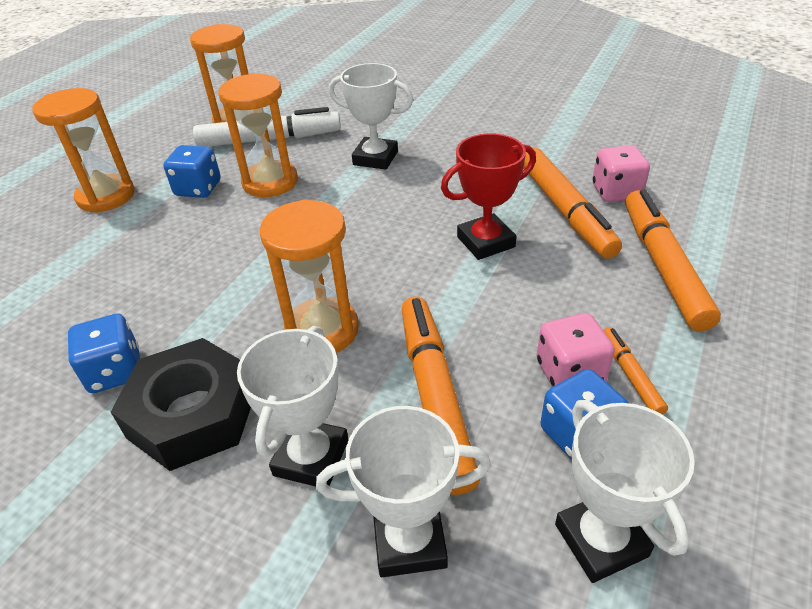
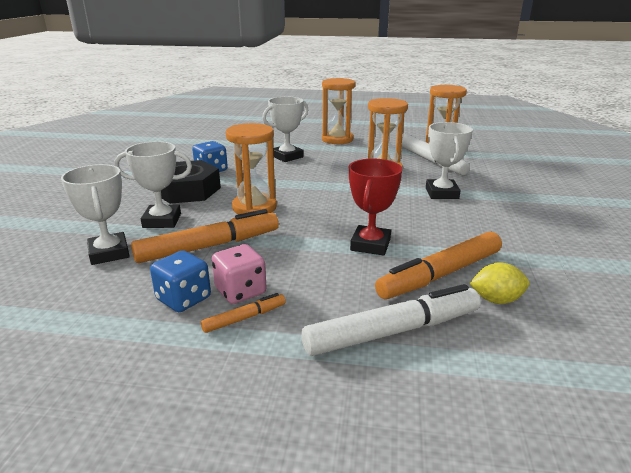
camera: 70 degrees right, 15 degrees down
(198, 188) = (361, 155): blue dice -> none
(485, 242) = (370, 245): red trophy -> red trophy turned 60 degrees clockwise
(601, 540) = (101, 312): white trophy -> white trophy (287, 156)
(616, 192) = (496, 300): pink dice -> yellow lemon
(663, 266) = (393, 331): orange marker -> white marker

